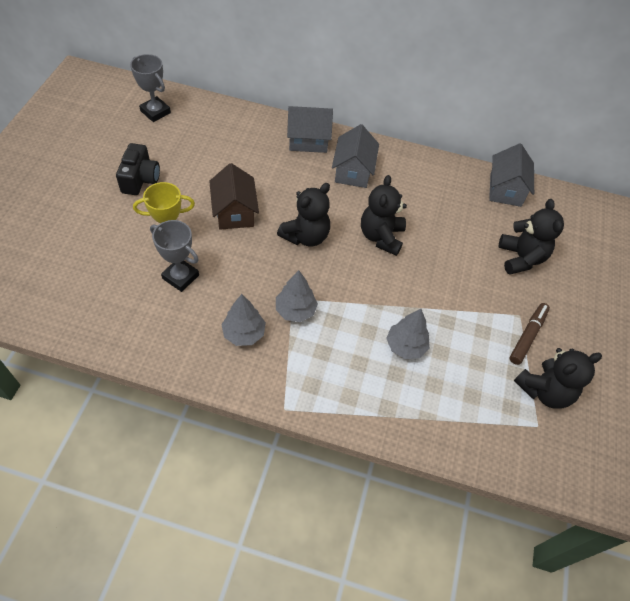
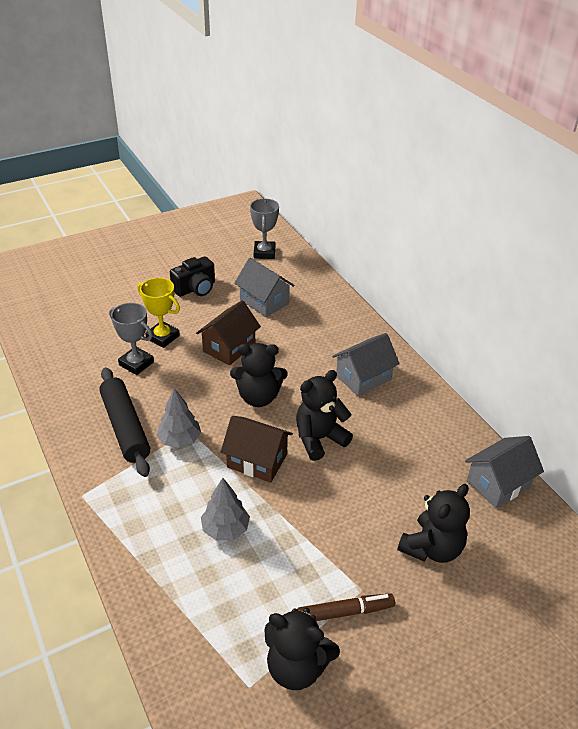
camera: 50 degrees right, 15 degrees down
(180, 277) = (136, 363): grey trophy -> grey trophy turned 45 degrees counterclockwise
(244, 333) = (125, 427): grey tree -> black rolling pin
(308, 141) = (355, 334): grey house -> grey house (264, 302)
(364, 283) = (257, 461): none -> brown house

